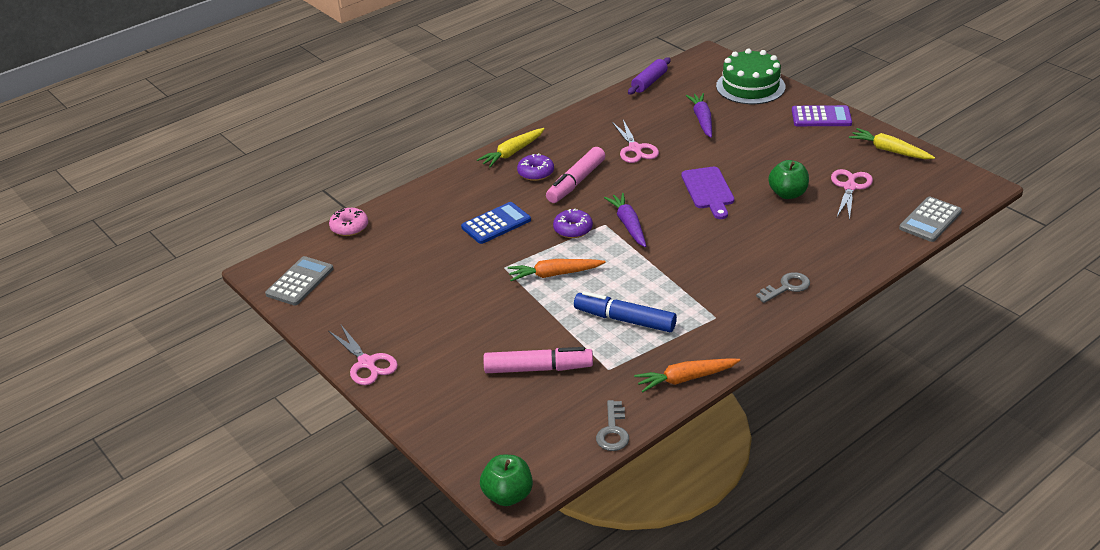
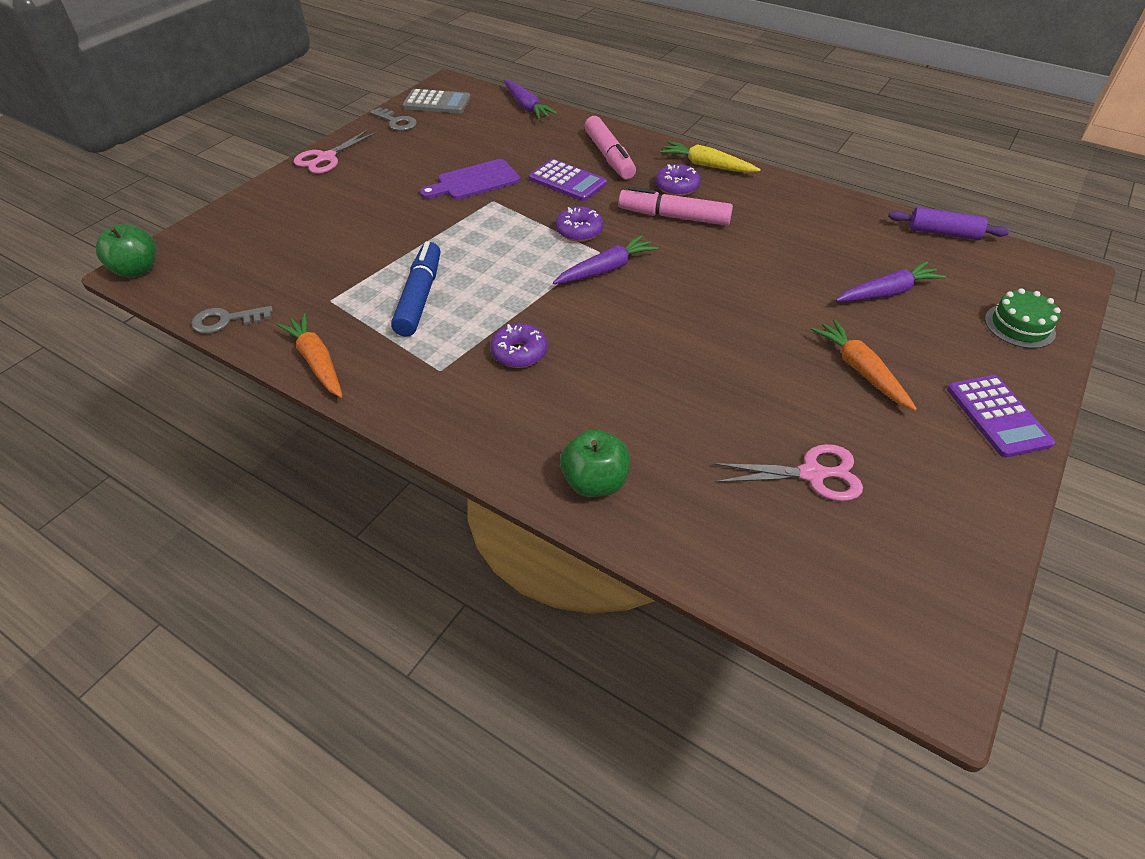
camera: 70 degrees right, 10 degrees up
(349, 227) = (526, 107): pink donut -> purple carrot
(496, 224) = (567, 181): blue calculator -> purple calculator
(538, 368) = (326, 253): pink marker -> pink marker (609, 156)
(554, 274) = (490, 234): orange carrot -> orange carrot (860, 370)
(635, 149) = (774, 248): pink scissors -> none
(708, 190) = (716, 323): purple cutting board -> purple cutting board (474, 181)
(709, 278) = (519, 353): none -> purple donut
(750, 86) = (1019, 326): green cake -> green cake, size x0.60
(787, 194) = (752, 403): green apple -> green apple (594, 482)
(787, 287) = (522, 430): grey key -> grey key (396, 122)
(889, 150) = (960, 517): yellow carrot -> none
(930, 220) = (772, 597): grey calculator -> none

